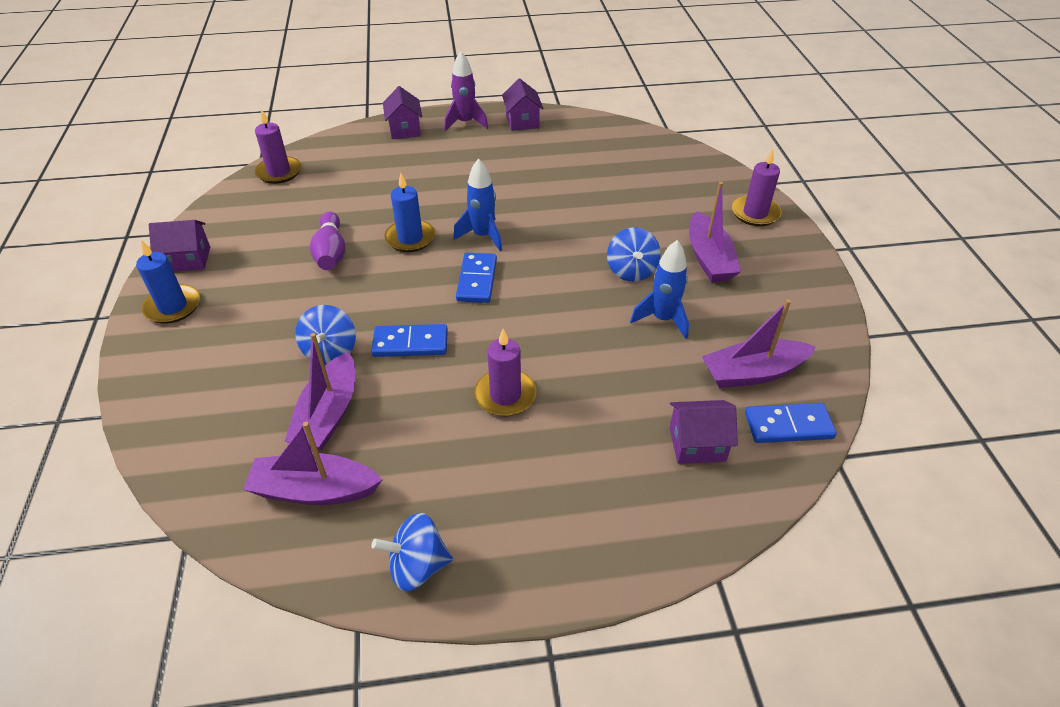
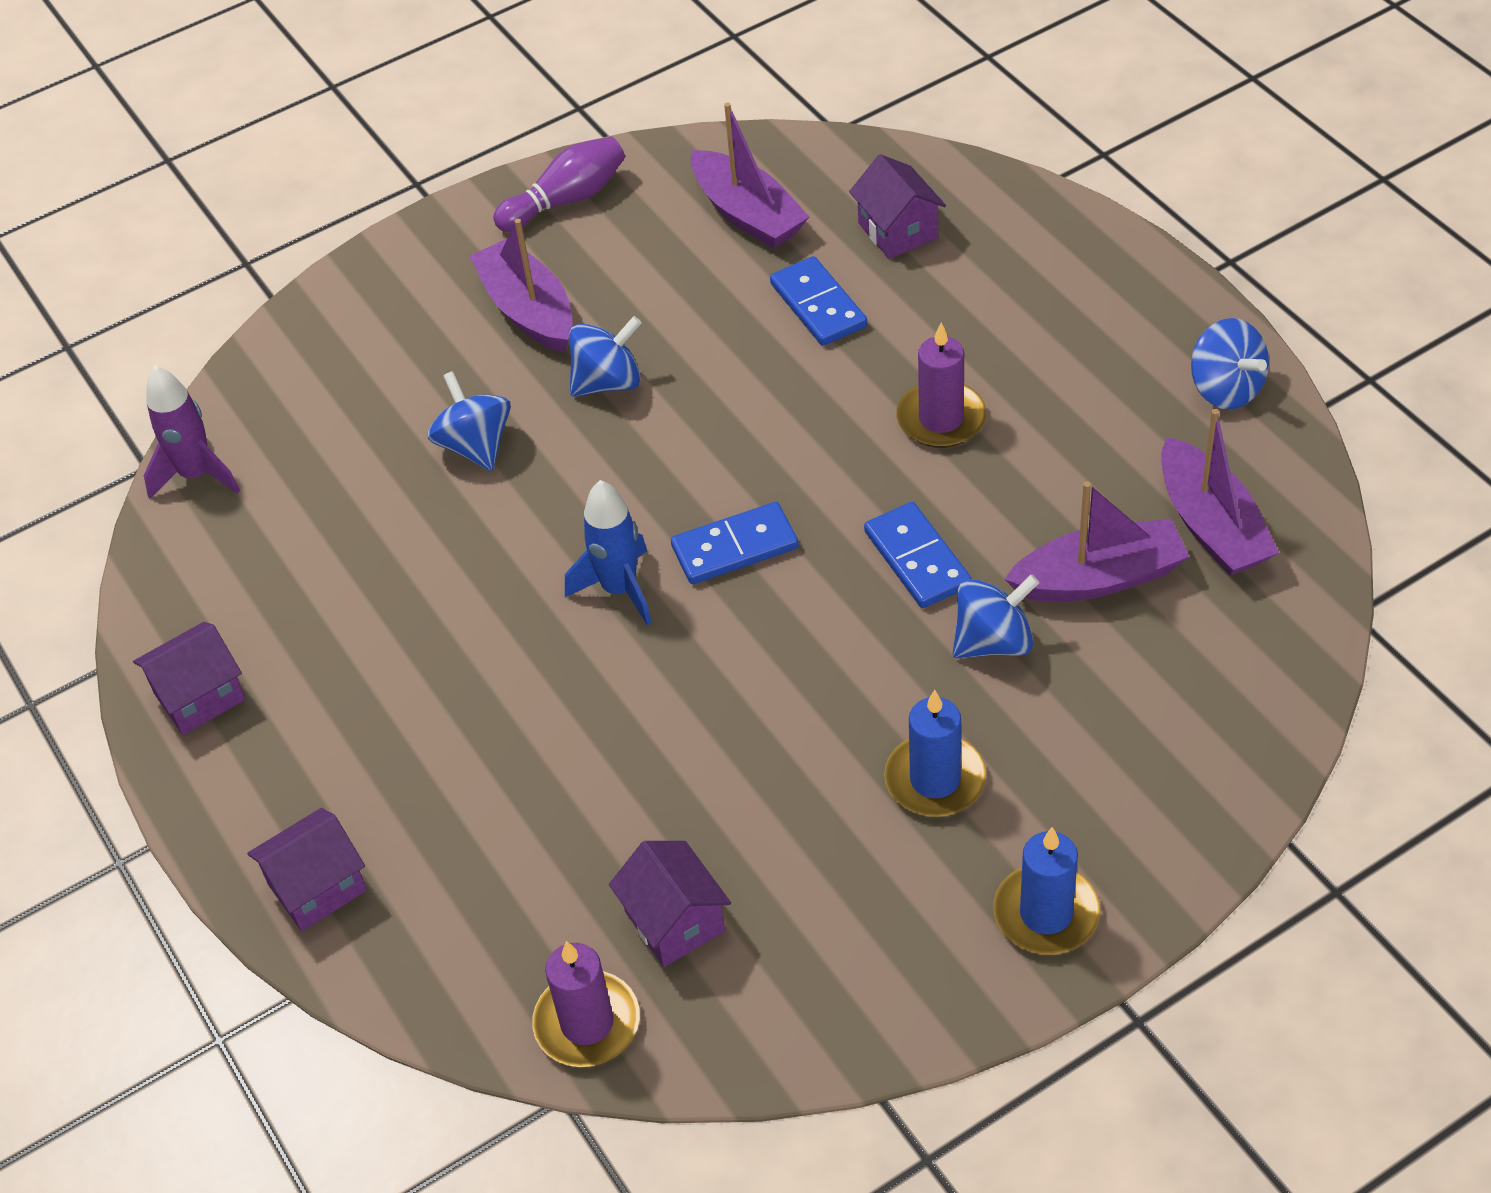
camera: 110 degrees left, 5 degrees up
(188, 259) = (928, 983): purple house -> purple house (674, 921)
(331, 252) = (781, 775): purple bowling pin -> purple bowling pin (566, 200)
(410, 238) = (680, 684): blue candle -> blue candle (935, 779)
(465, 123) = (245, 791): purple rocket -> purple rocket (197, 475)
(614, 217) = (475, 446): none -> blue spinning top
(662, 319) = (697, 319): blue rocket -> none
(709, 258) = (528, 310): purple boat -> purple boat turned 90 degrees counterclockwise
(755, 213) = (380, 290): purple candle -> none
(788, 426) = (817, 168): blue domino -> blue domino (818, 305)

